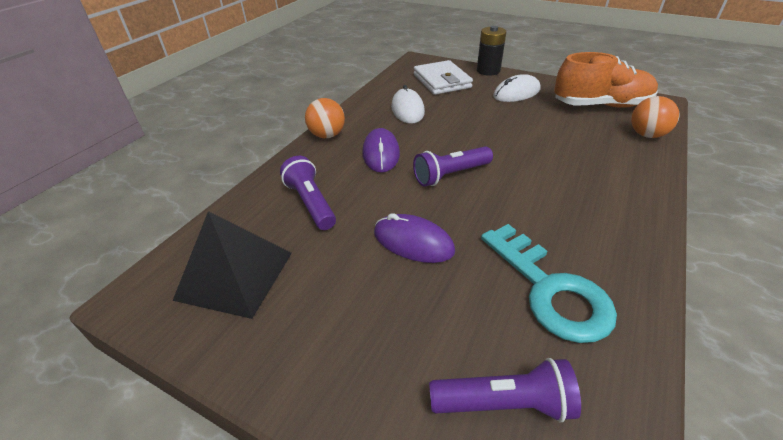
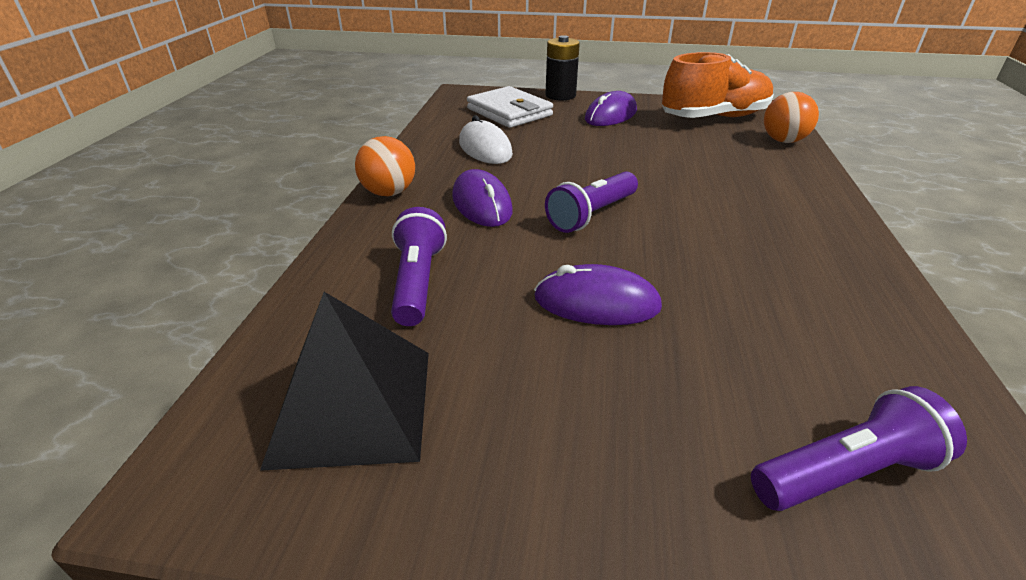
camera: 20 degrees left, 5 degrees down
(310, 203) = (417, 282): purple flashlight -> purple flashlight turned 45 degrees clockwise
(516, 93) = (611, 115): white mouse -> purple mouse
(550, 290) = (801, 322): turquoise key -> none

